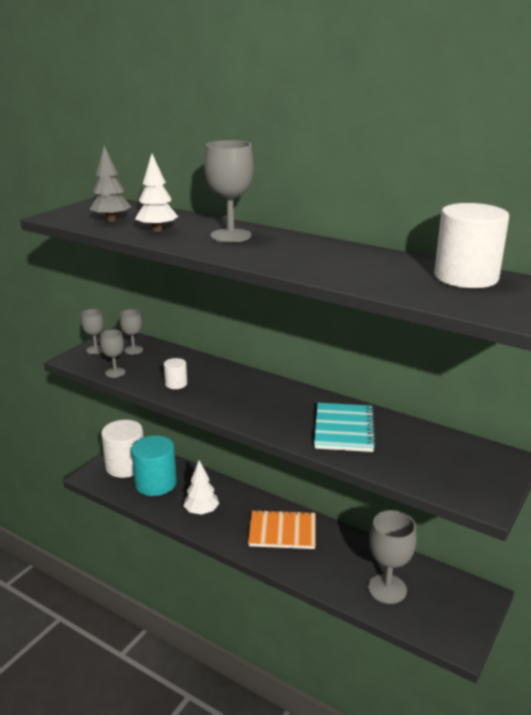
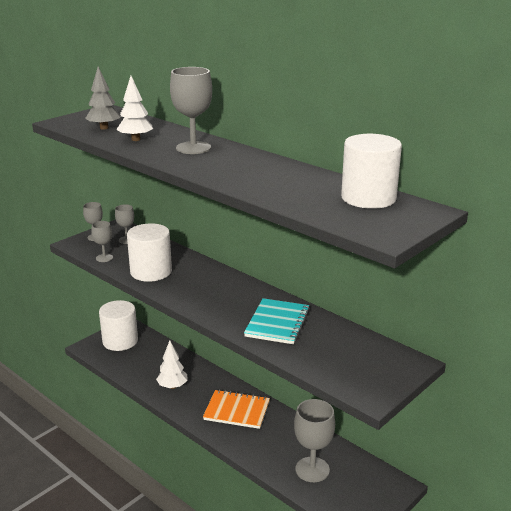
camera: 10 degrees right, 0 degrees up
(155, 483) = (141, 358): turquoise cylinder -> none
(176, 384) = (151, 272): white cylinder -> white cylinder, size x2.15

